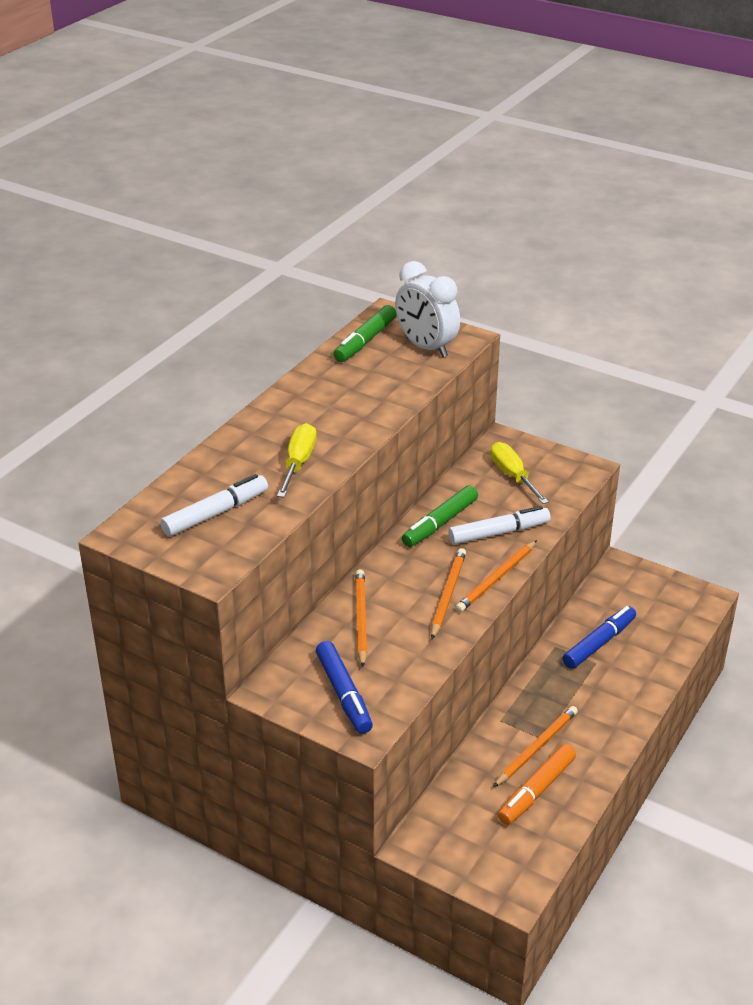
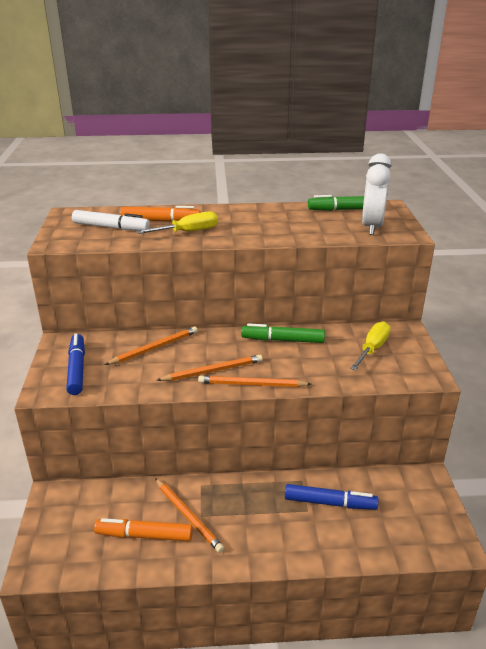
camera: 55 degrees right, 5 degrees down
(242, 471) = (160, 221): none -> orange marker
(344, 694) = (77, 369): blue marker -> blue marker turned 135 degrees clockwise
(499, 533) = (303, 366): white marker -> none
(536, 748) = (188, 516): orange pencil -> orange pencil turned 45 degrees clockwise

